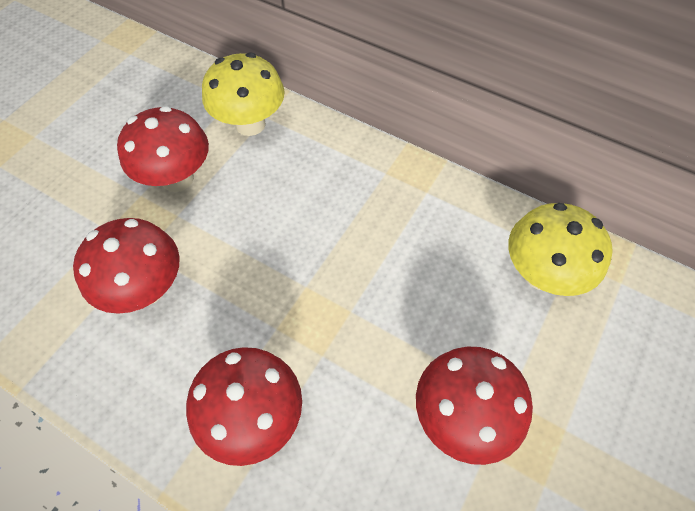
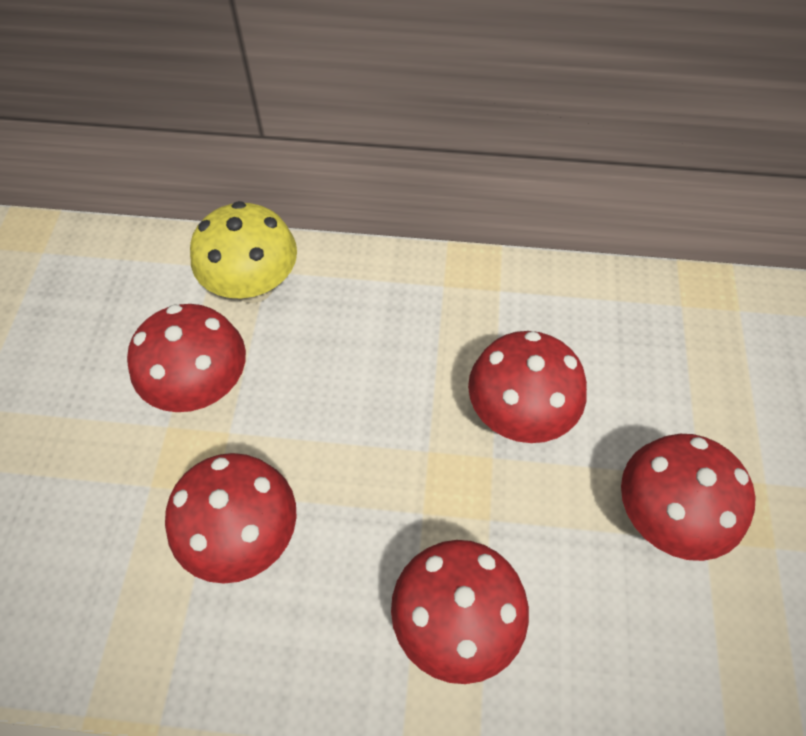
camera: 25 degrees left, 0 degrees up
(388, 288) = (518, 414): none -> red mushroom
(541, 274) = (661, 333): yellow mushroom -> none

